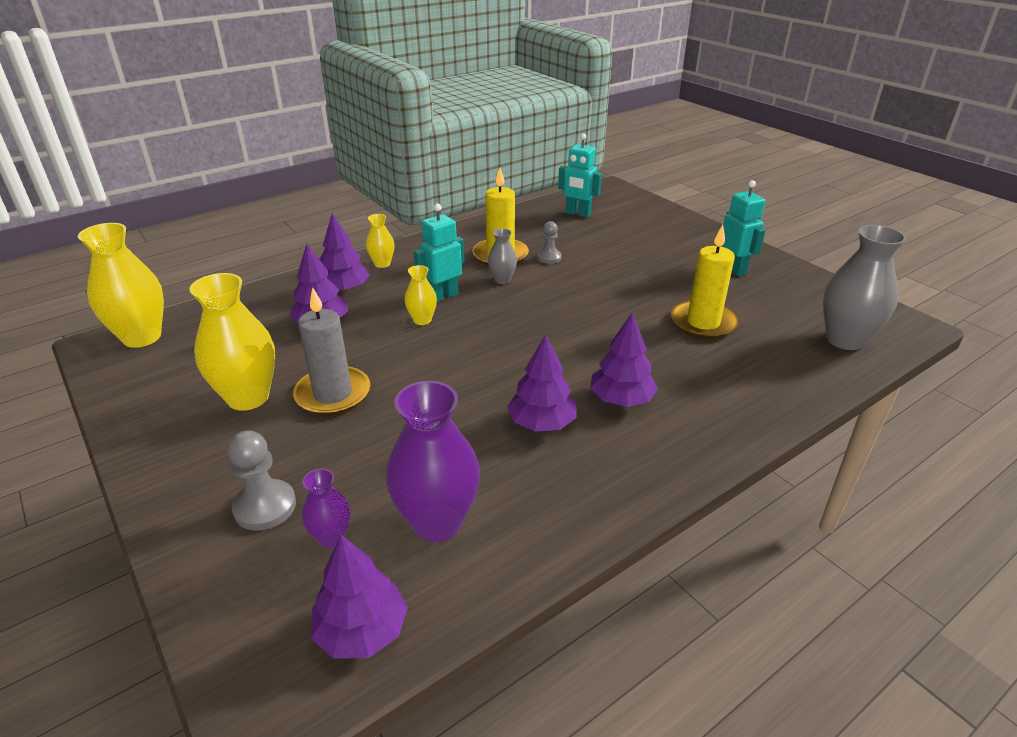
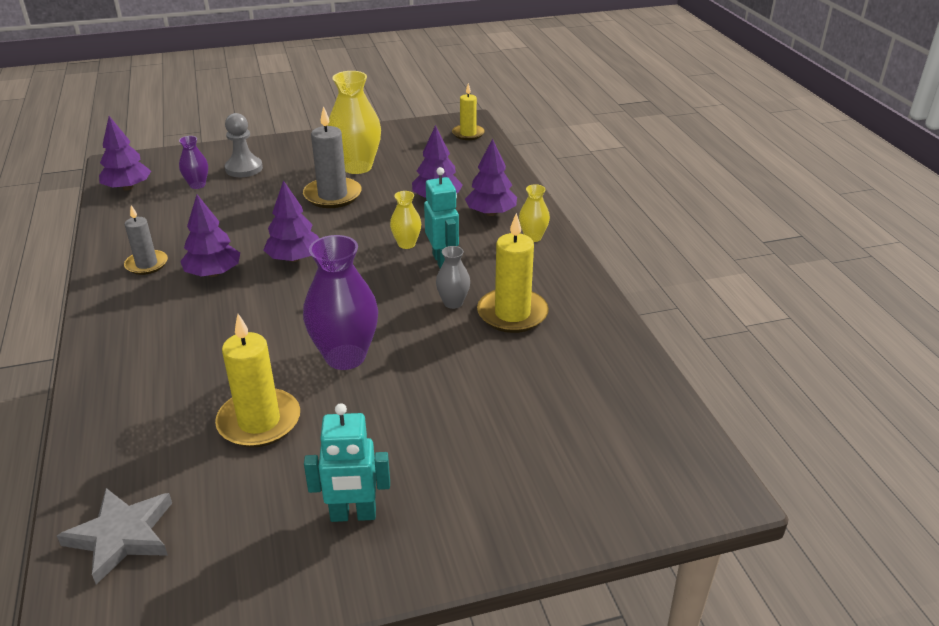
camera: 110 degrees right, 0 degrees up
(142, 337) = (468, 134): yellow vase -> yellow candle
(437, 522) = (170, 217): purple vase -> purple vase (345, 357)
(549, 257) = (487, 349): grey pawn -> none
(558, 486) = (146, 264): none -> grey candle
(578, 214) = (613, 414): turquoise robot -> none
(621, 399) = (199, 320): purple tree -> purple tree (294, 258)
(845, 340) = (121, 536): grey vase -> grey star

